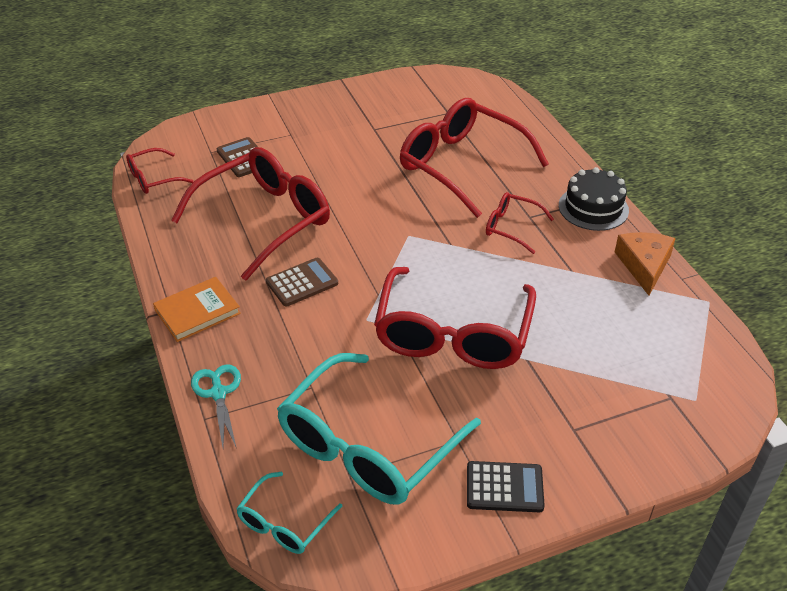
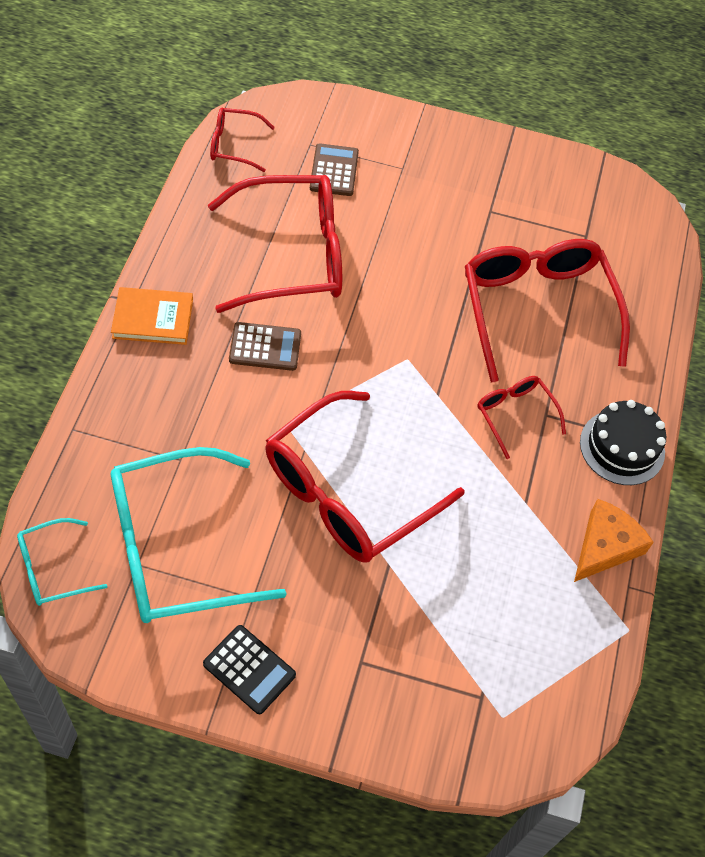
camera: 30 degrees right, 15 degrees up
(218, 393) = (103, 412): turquoise scissors -> none

